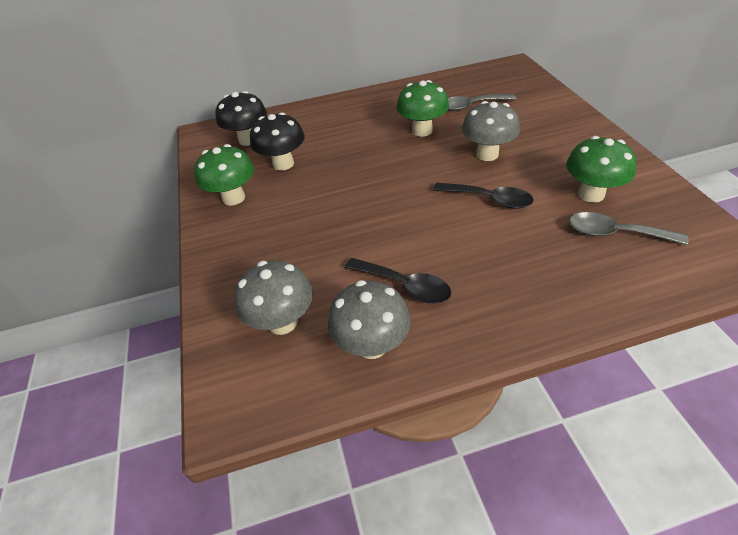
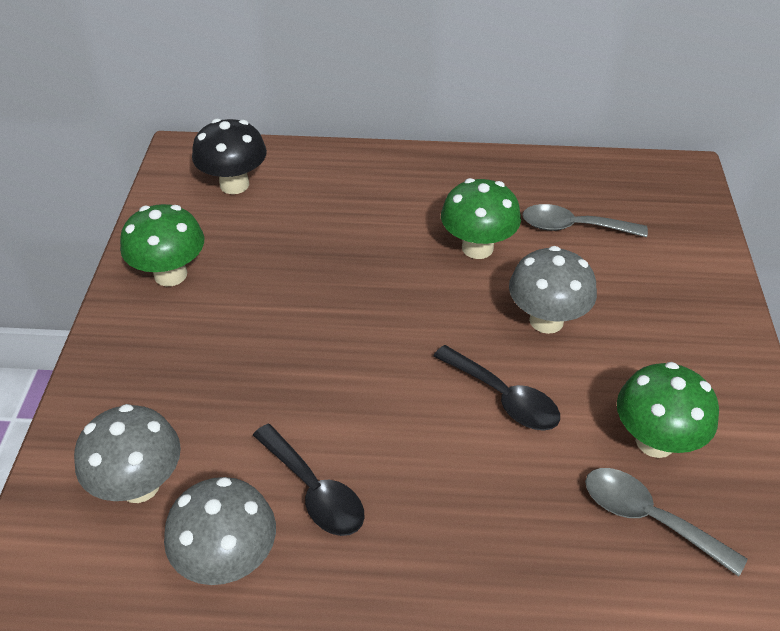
camera: 15 degrees right, 0 degrees up
(283, 164) = (260, 241): black mushroom -> none

